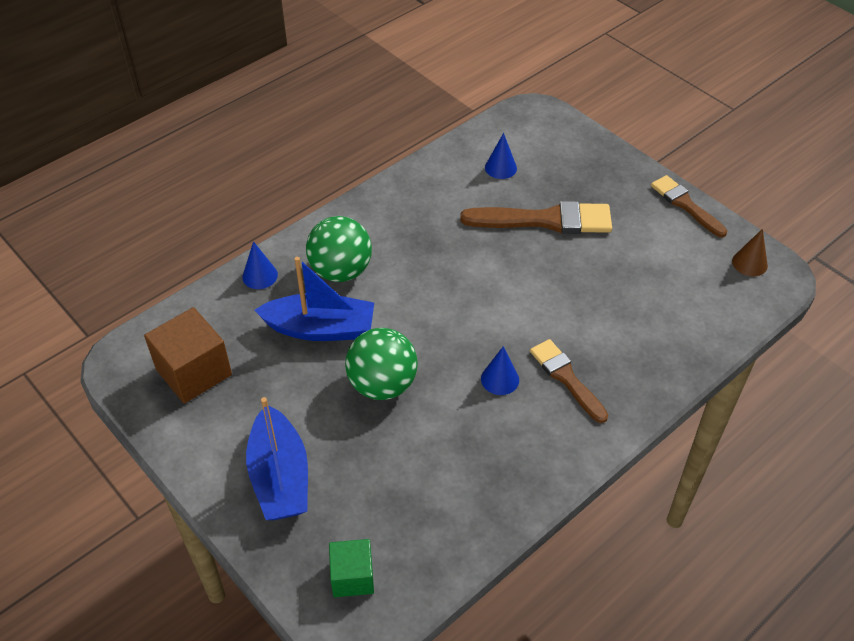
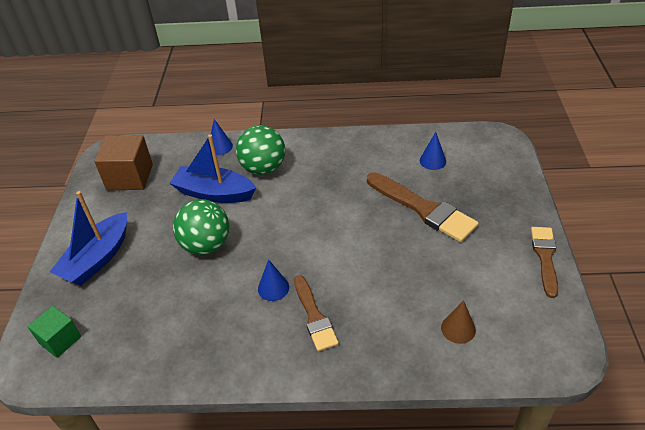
camera: 45 degrees right, 5 degrees down
(320, 328) = (214, 193): blue boat -> blue boat turned 150 degrees clockwise
(566, 378) = (314, 316): brown brush -> brown brush turned 150 degrees clockwise
(749, 263) = (550, 330): brown cone -> brown cone (458, 329)

